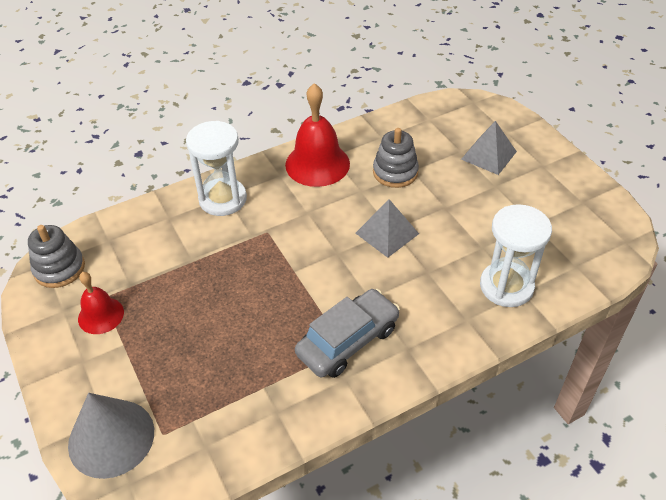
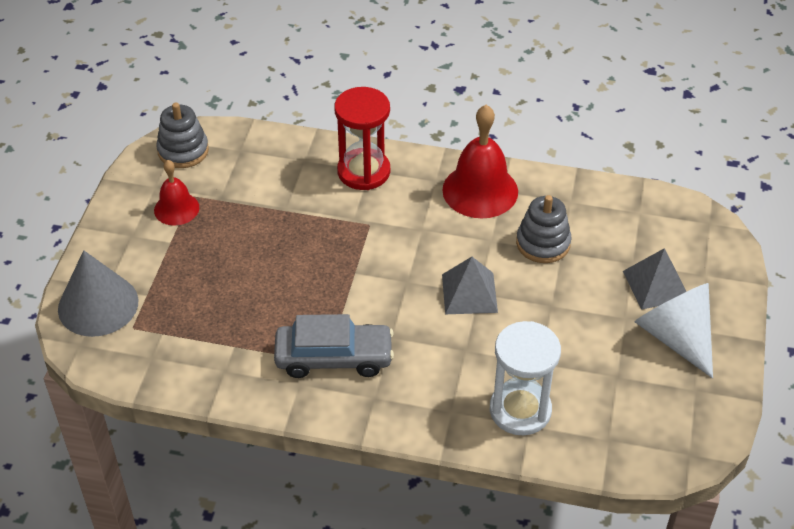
camera: 40 degrees right, 0 degrees up
(223, 199) = (363, 171): white hourglass -> red hourglass
(536, 178) = (675, 337): none -> white cone

